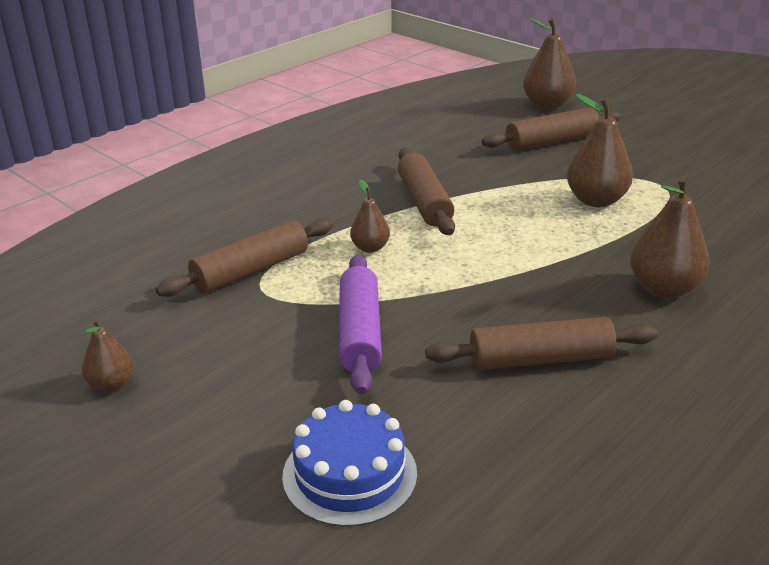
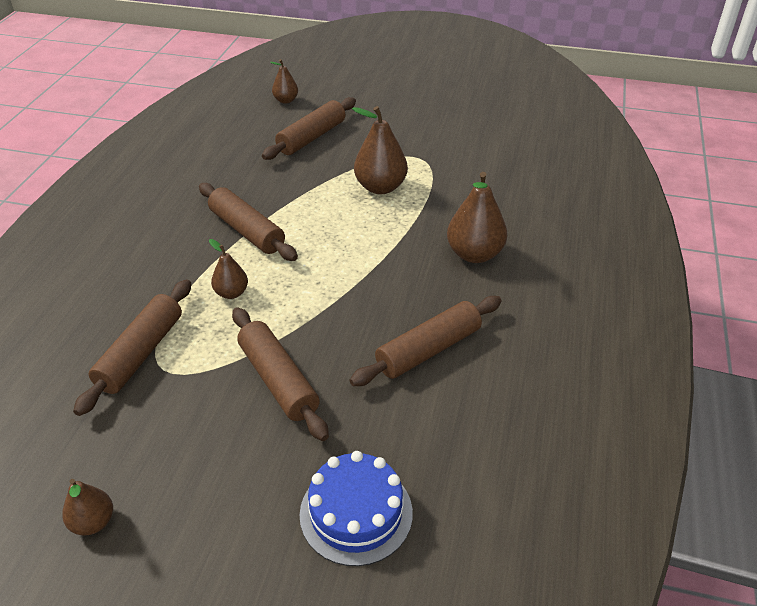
camera: 30 degrees left, 10 degrees up
(360, 333) = (278, 380): purple rolling pin -> brown rolling pin
(547, 105) = (286, 100): brown pear -> brown pear, size x0.57

